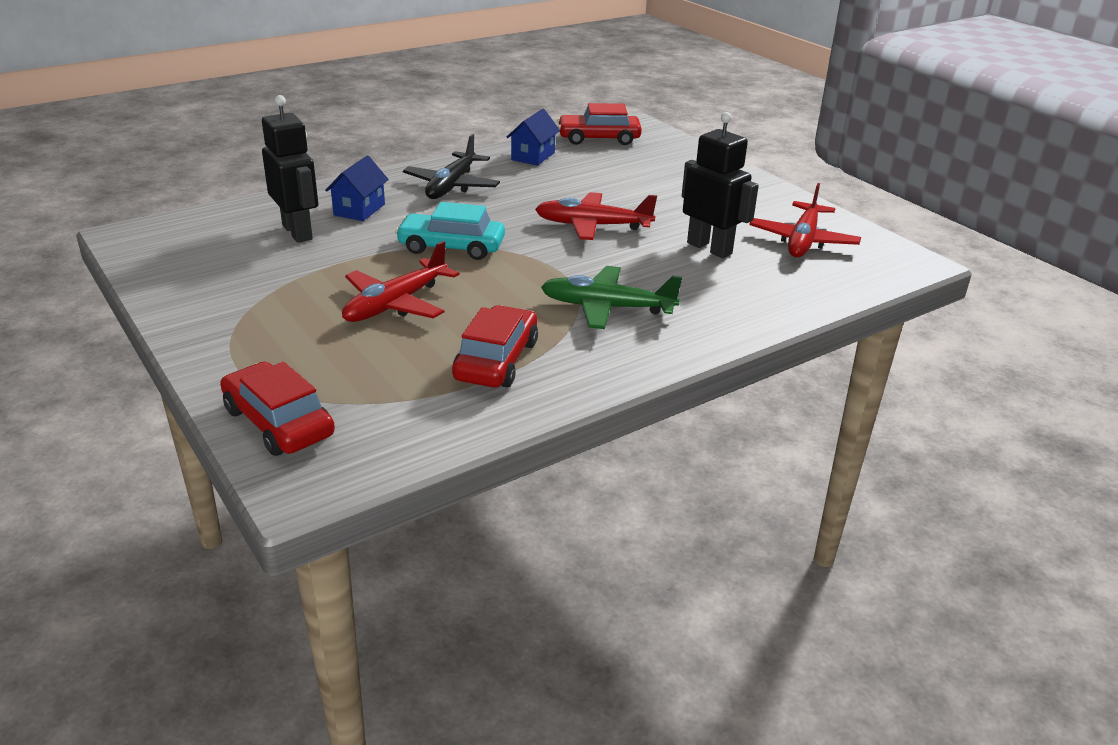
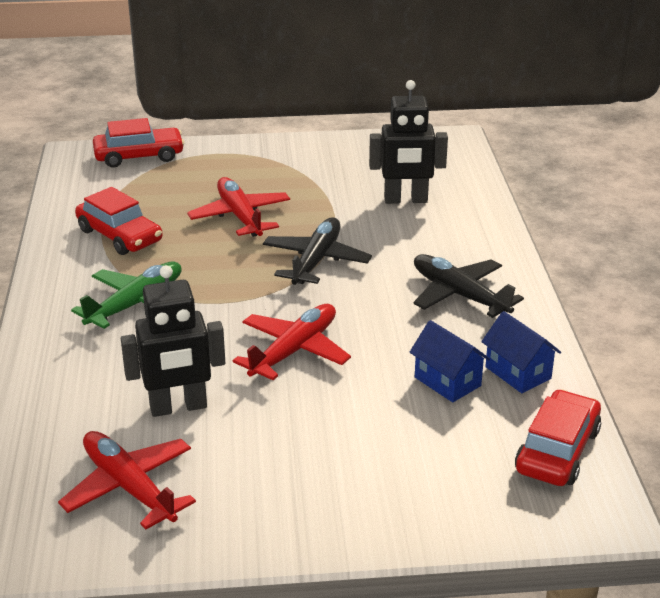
camera: 120 degrees right, 0 degrees up
(359, 210) = (433, 234): blue house -> blue house (447, 381)
(451, 247) = (316, 261): turquoise car -> black plane

